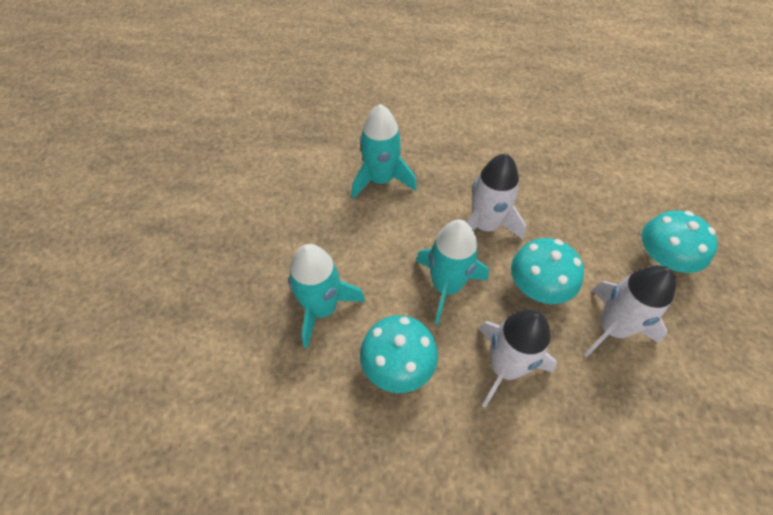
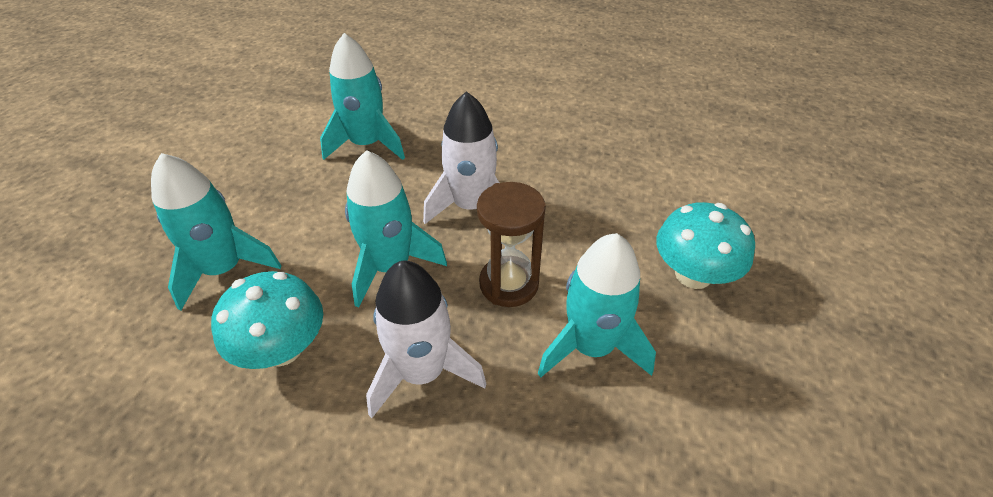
camera: 10 degrees right, 10 degrees down
(537, 288) = (509, 284): turquoise mushroom -> brown hourglass
(612, 328) = (592, 346): white rocket -> turquoise rocket

